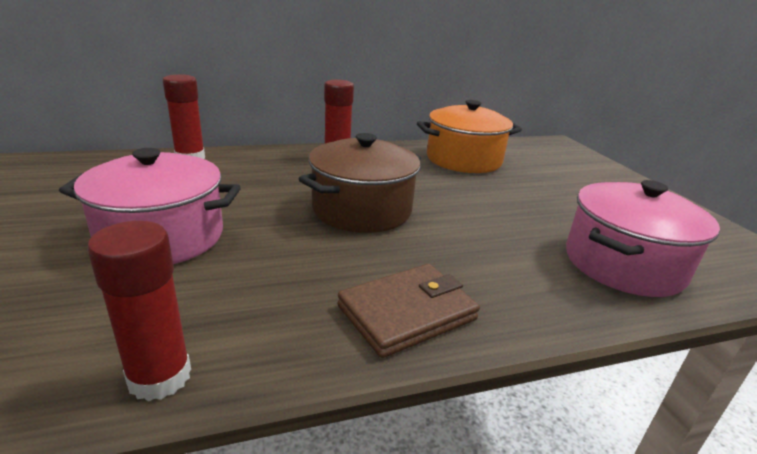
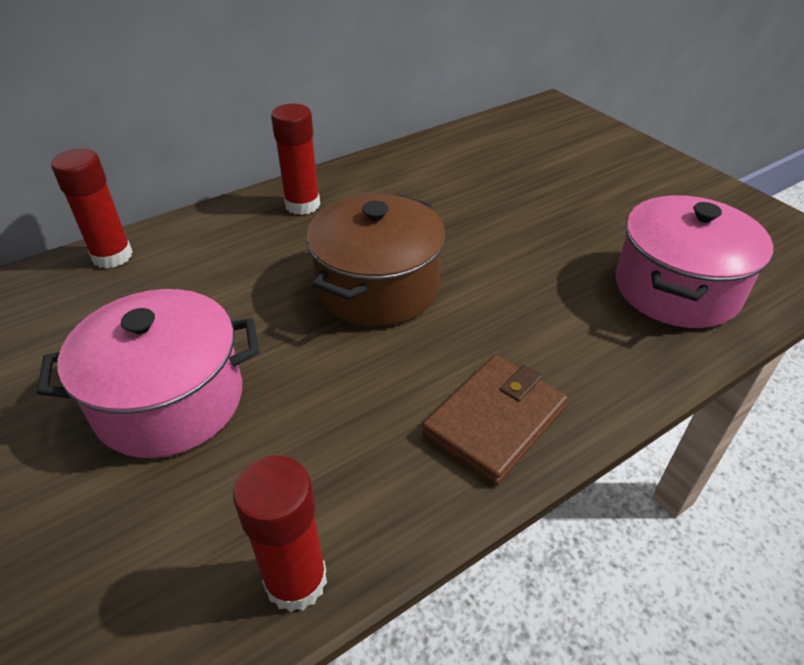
camera: 15 degrees left, 15 degrees up
(463, 160) = (456, 167): orange pot -> none

